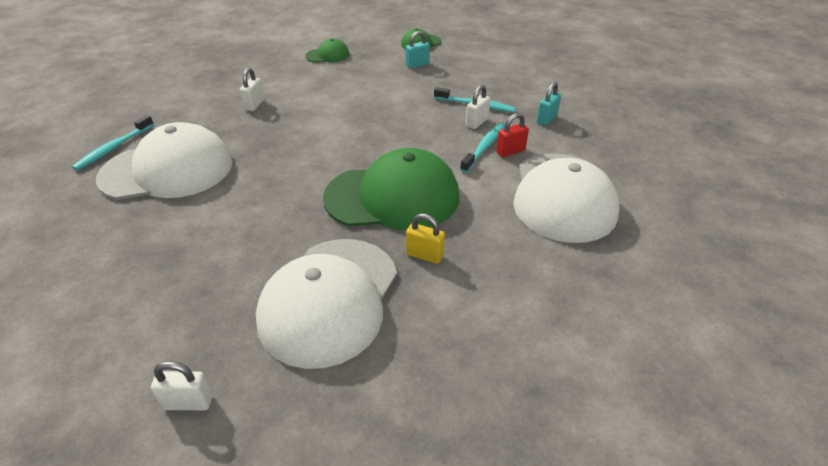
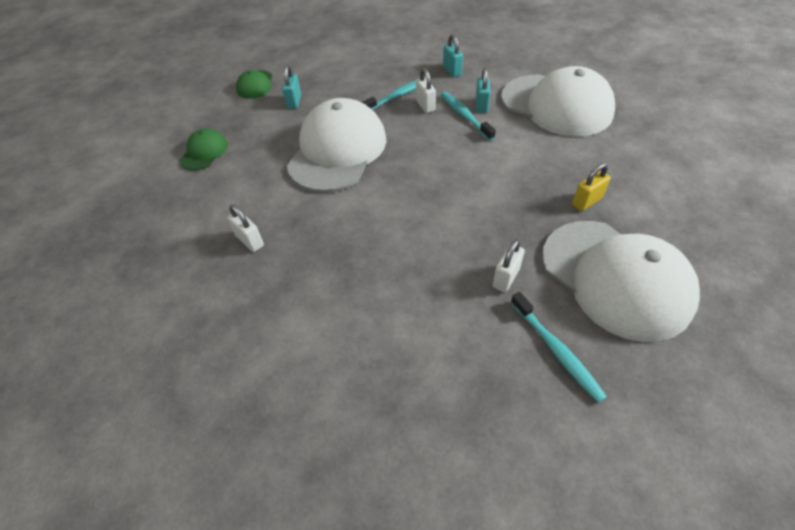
camera: 55 degrees left, 10 degrees up
(114, 148) = (221, 407): turquoise toothbrush -> turquoise toothbrush (556, 350)
(167, 170) = (323, 356): white cap -> white cap (337, 151)
(188, 402) = (710, 416): white padlock -> white padlock (506, 278)
(392, 197) = (498, 192): green cap -> none
(510, 151) = (481, 105): red padlock -> turquoise padlock

